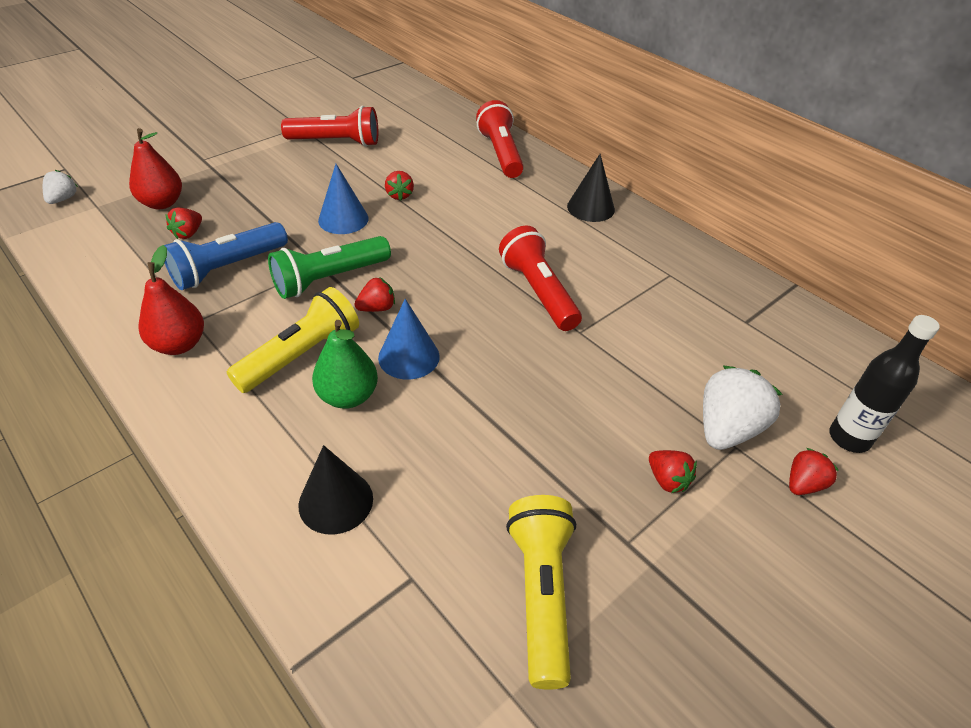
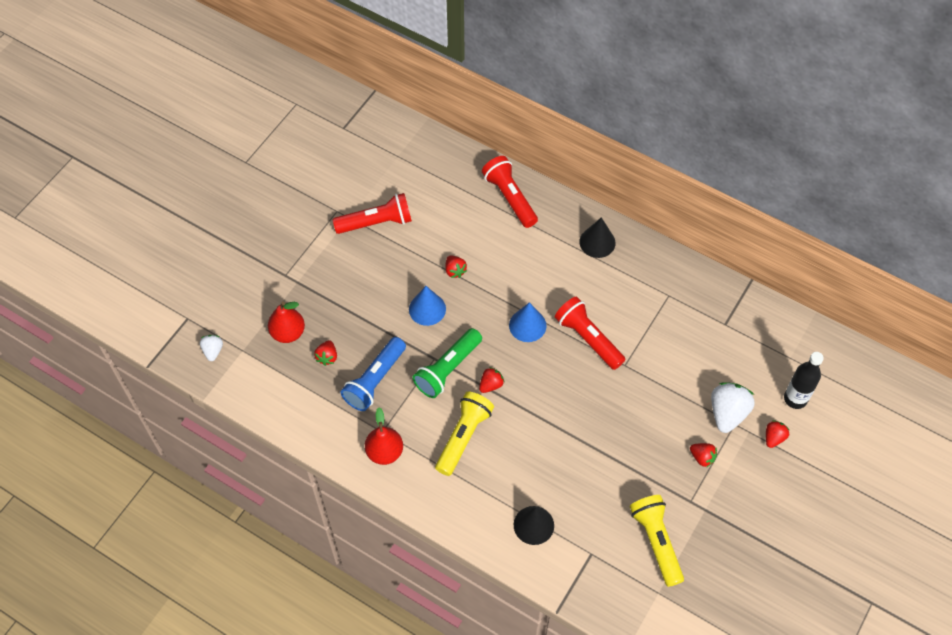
camera: 15 degrees left, 15 degrees up
(348, 396) = (506, 457): green pear -> none
(409, 357) = (528, 417): blue cone -> blue cone (527, 325)

